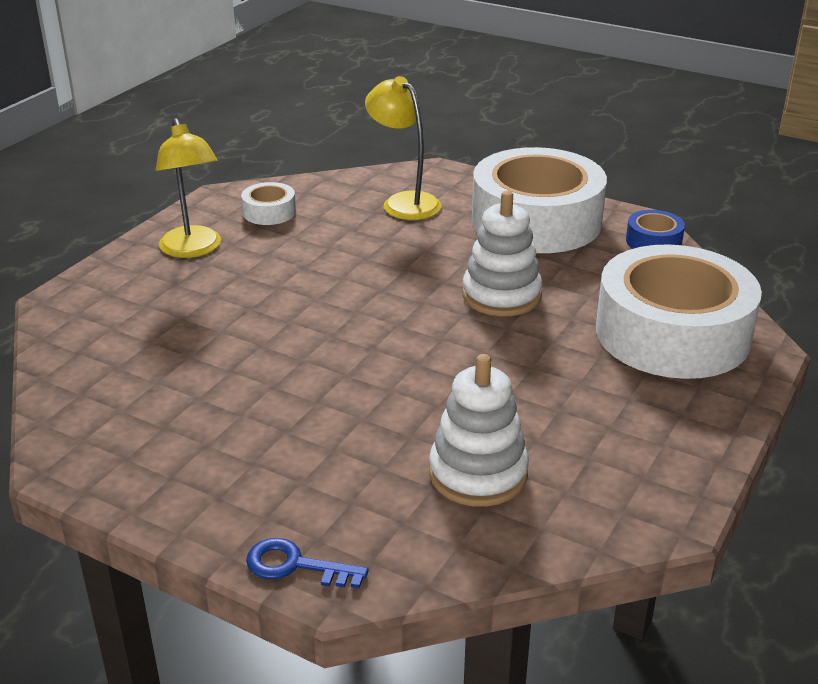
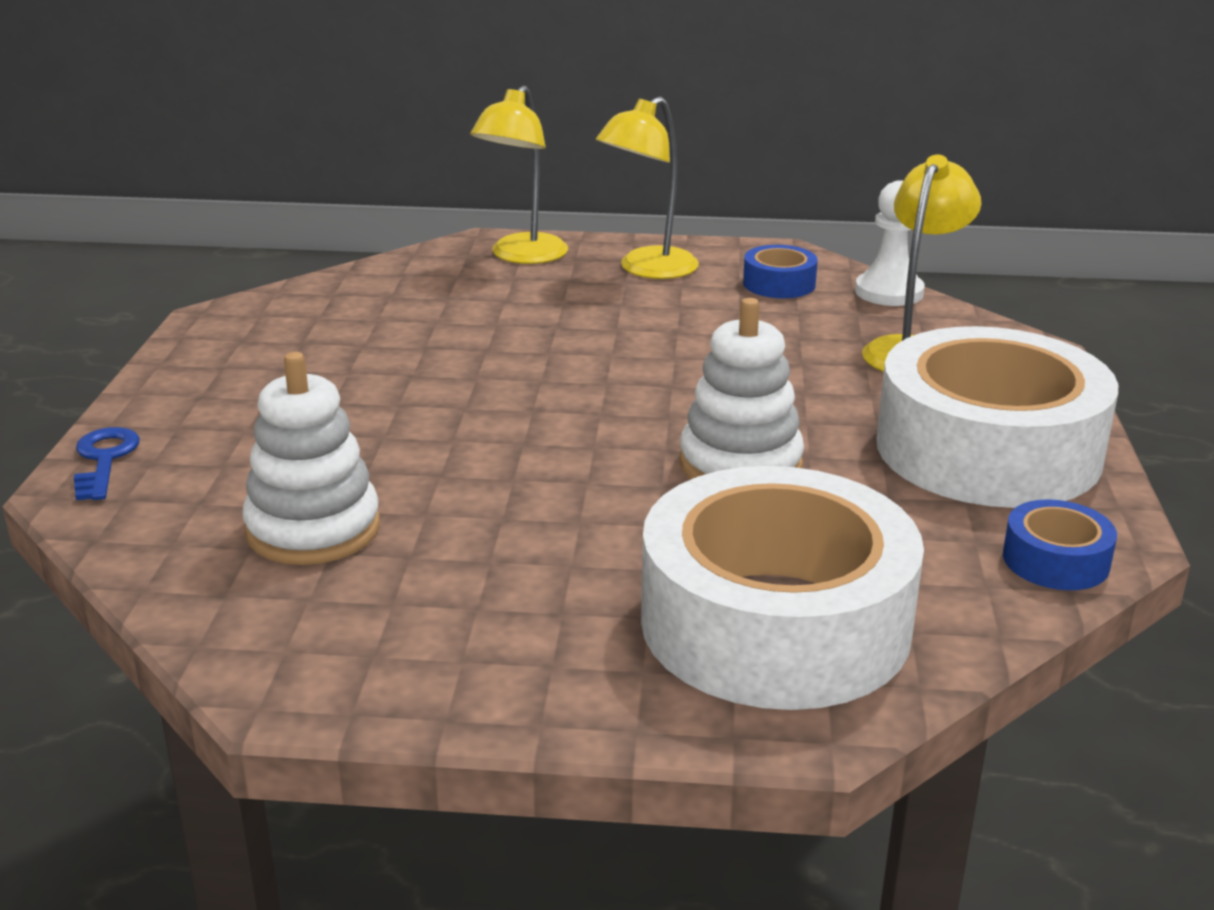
camera: 65 degrees right, 5 degrees down
(108, 291) = (522, 256): none -> yellow lamp
(269, 212) = (779, 284): white tape -> blue tape
(319, 183) = (889, 292): none -> white pawn

